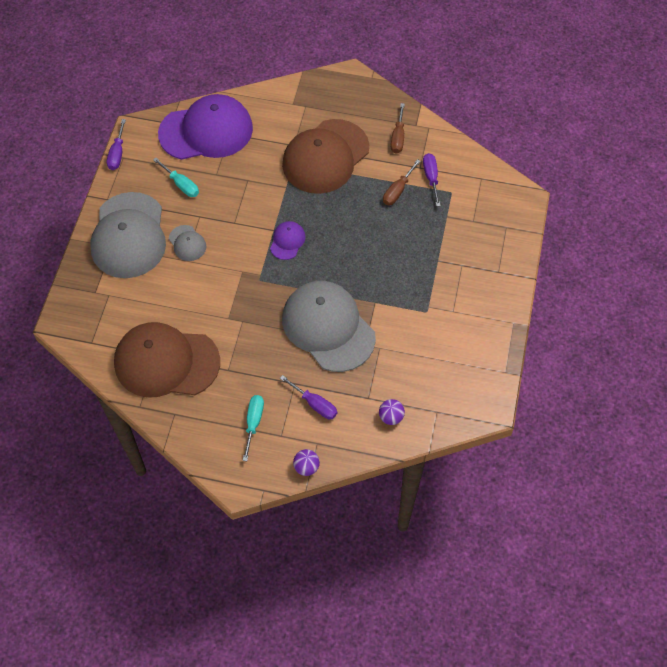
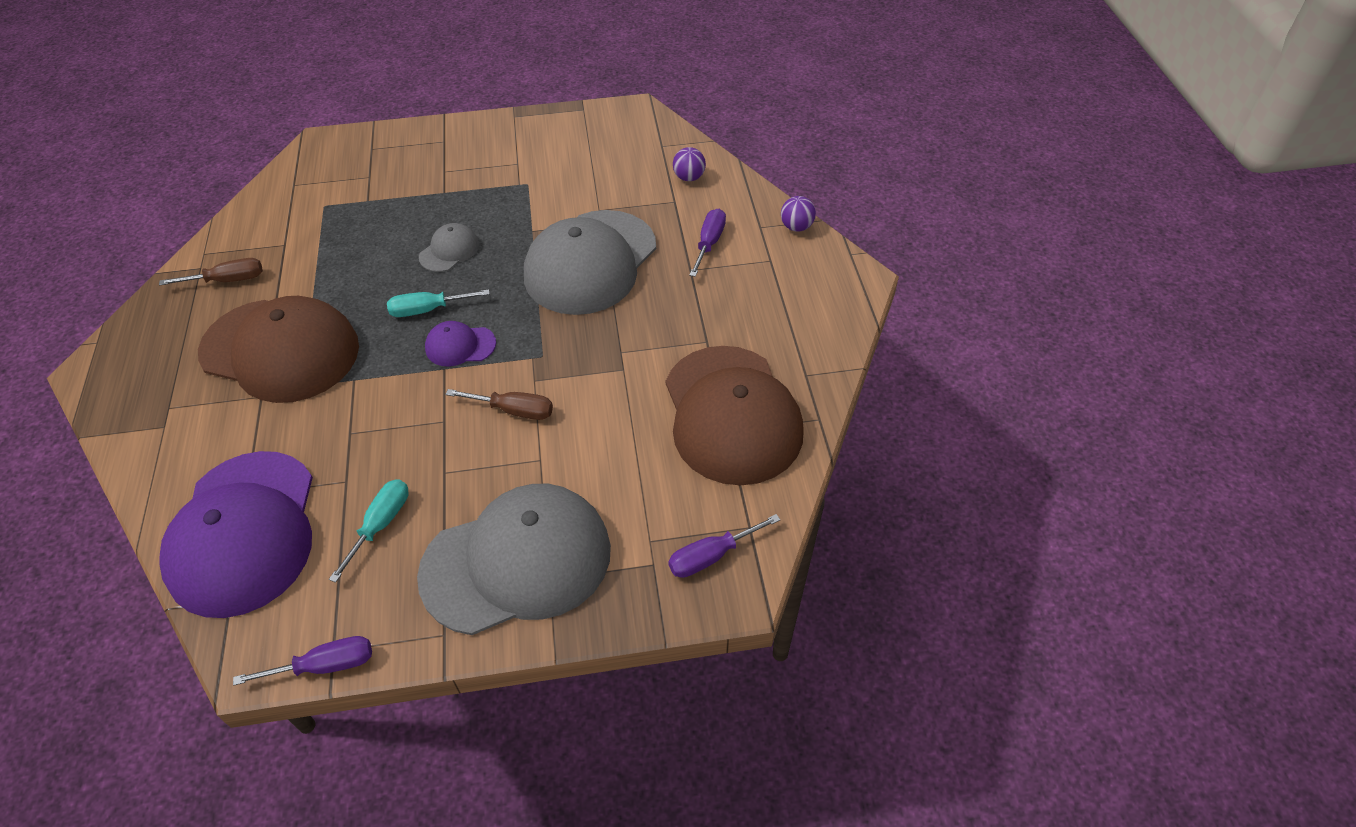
camera: 110 degrees left, 10 degrees down
(187, 243) = (505, 469): grey cap -> grey cap (449, 251)
(206, 131) = (244, 533): purple cap -> purple cap turned 150 degrees counterclockwise
(253, 422) = (768, 290): turquoise screwdriver -> turquoise screwdriver (428, 310)
(397, 191) = (333, 256): brown screwdriver -> brown screwdriver (514, 410)
(431, 178) = (301, 229): purple screwdriver -> purple screwdriver (711, 556)

